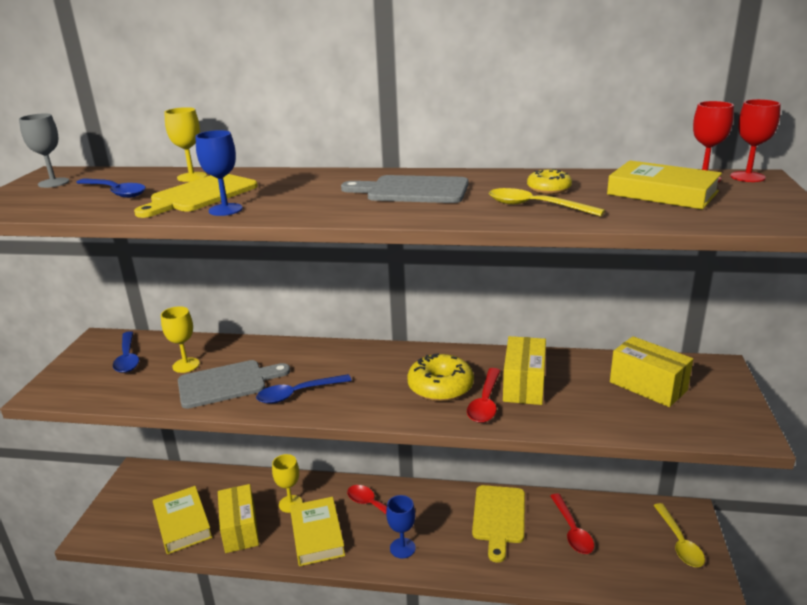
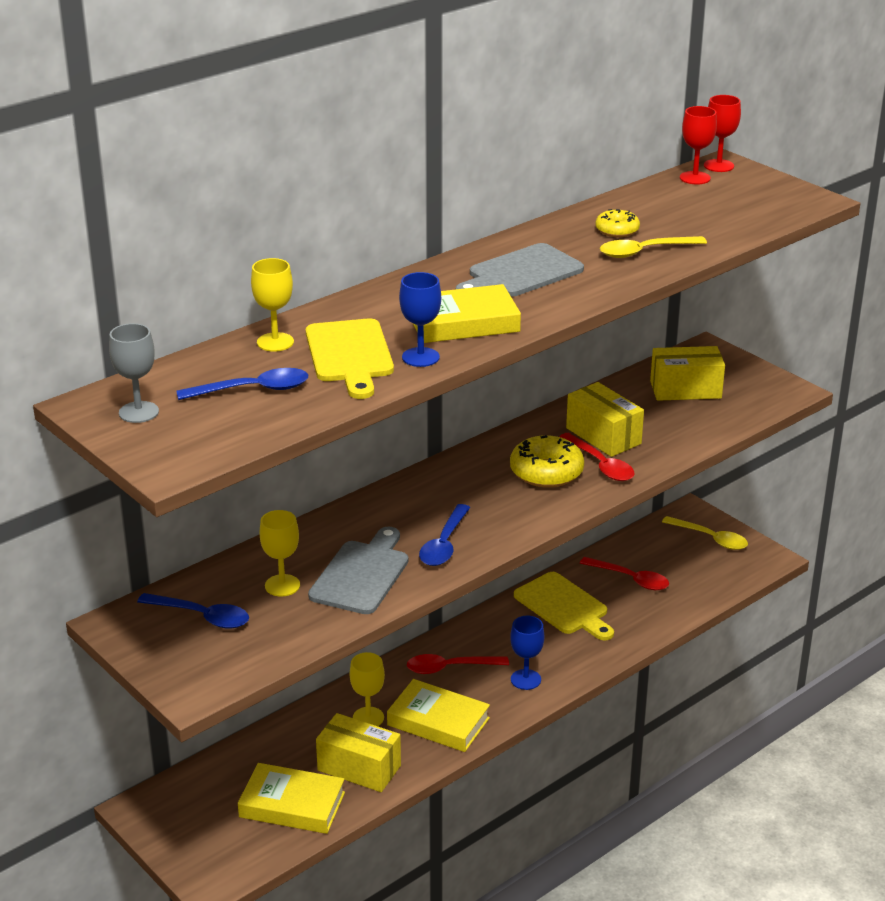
camera: 50 degrees left, 5 degrees up
(662, 193) = (697, 204): yellow book -> yellow book (463, 322)

